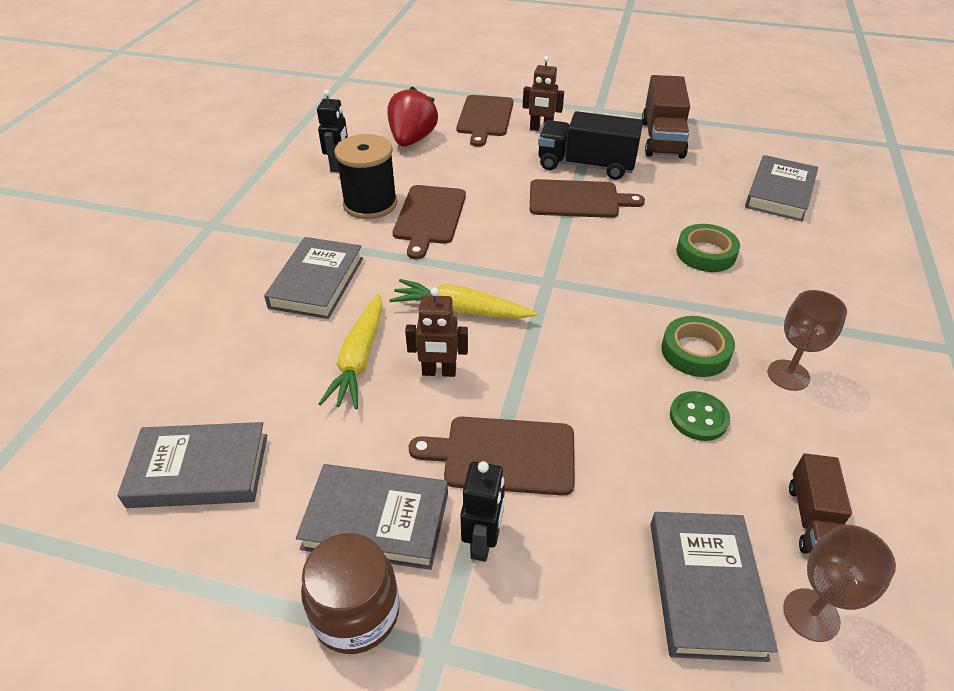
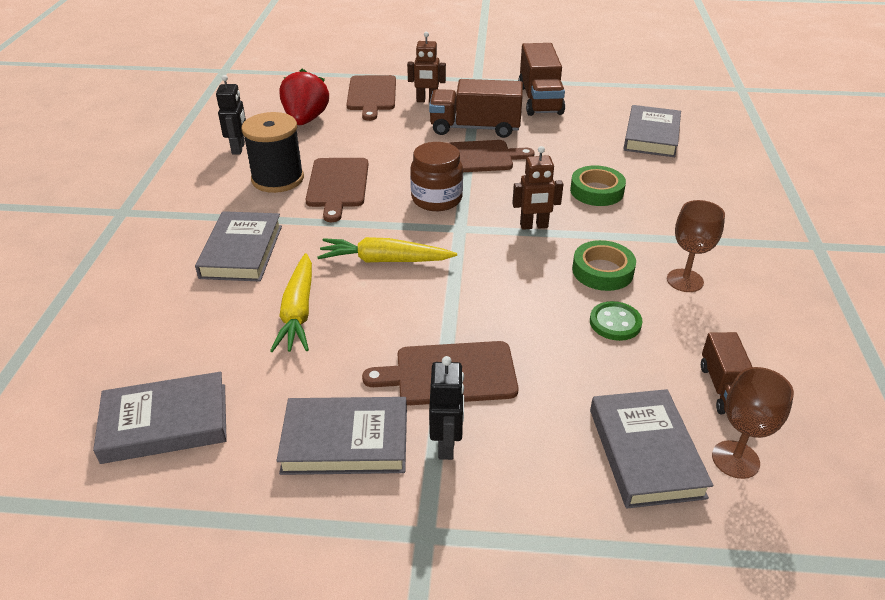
camera: 10 degrees left, 5 degrees down
(356, 612) = (344, 516): brown jar -> brown jar (436, 199)
(439, 372) = (376, 314): brown robot -> brown robot (534, 226)
(586, 165) = (475, 128): black truck -> brown truck

